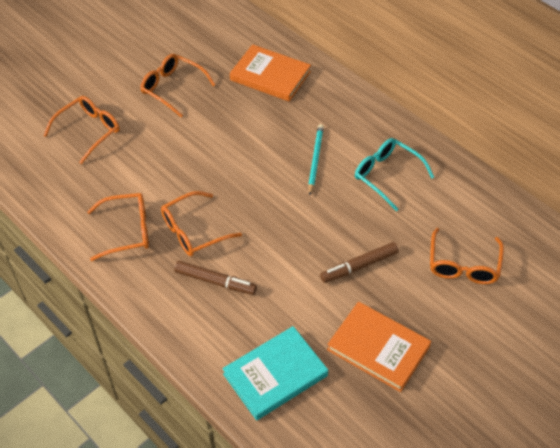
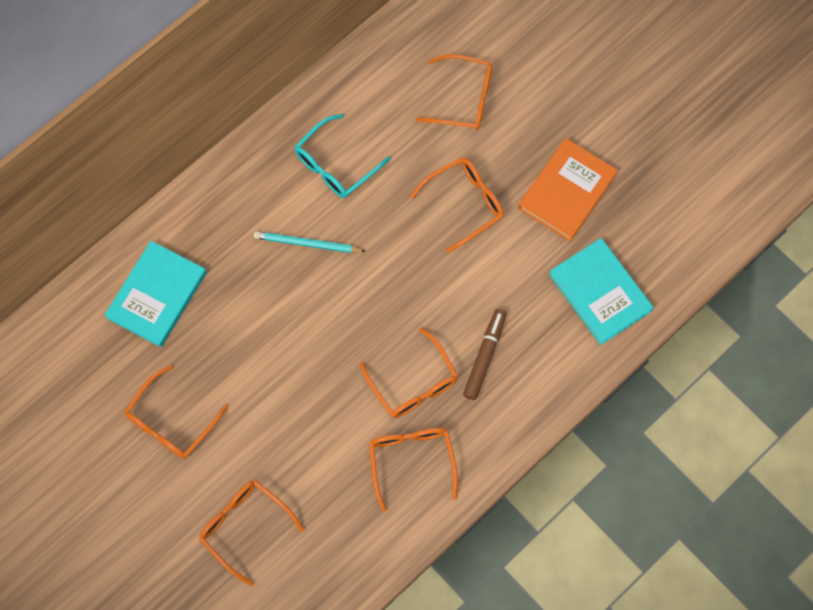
camera: 90 degrees left, 20 degrees up
(270, 76) = (157, 295): orange book -> turquoise book
(359, 266) = (464, 203): brown marker -> orange glasses

